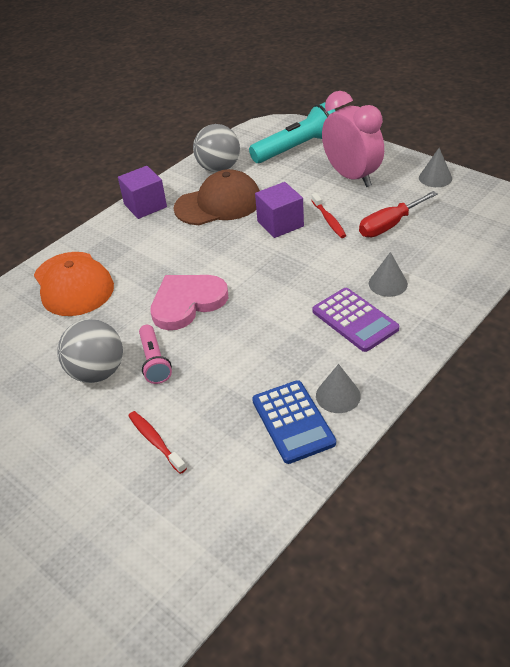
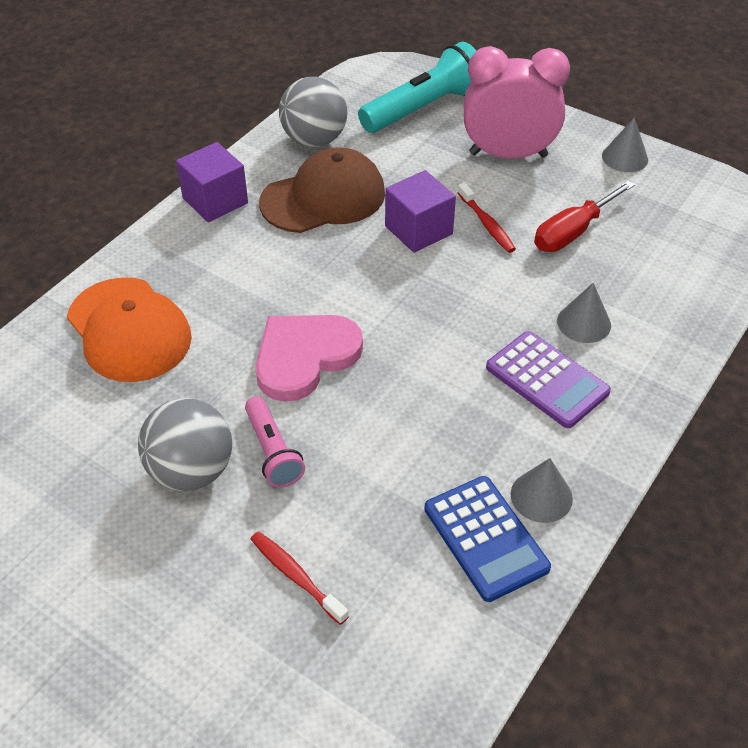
camera: 10 degrees left, 5 degrees up
(351, 176) = (508, 155): pink clock -> pink clock turned 45 degrees counterclockwise

